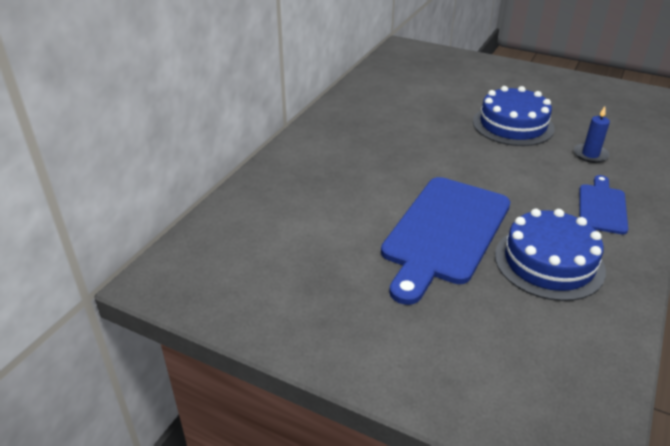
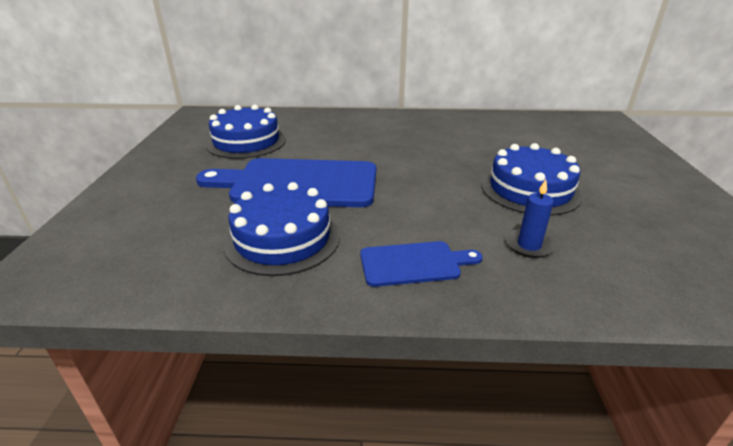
camera: 65 degrees right, 5 degrees down
(307, 250) = (246, 142): none -> blue cake

